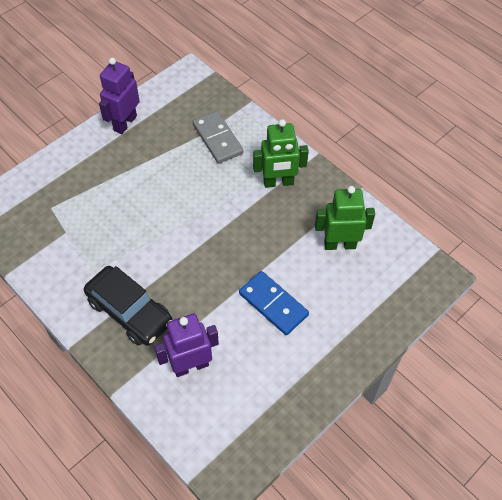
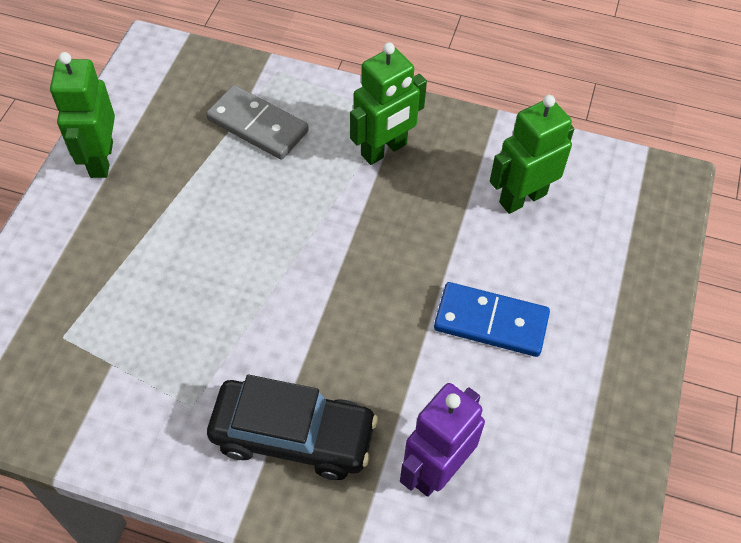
camera: 30 degrees left, 0 degrees up
(125, 123) = (101, 159): purple robot -> green robot

